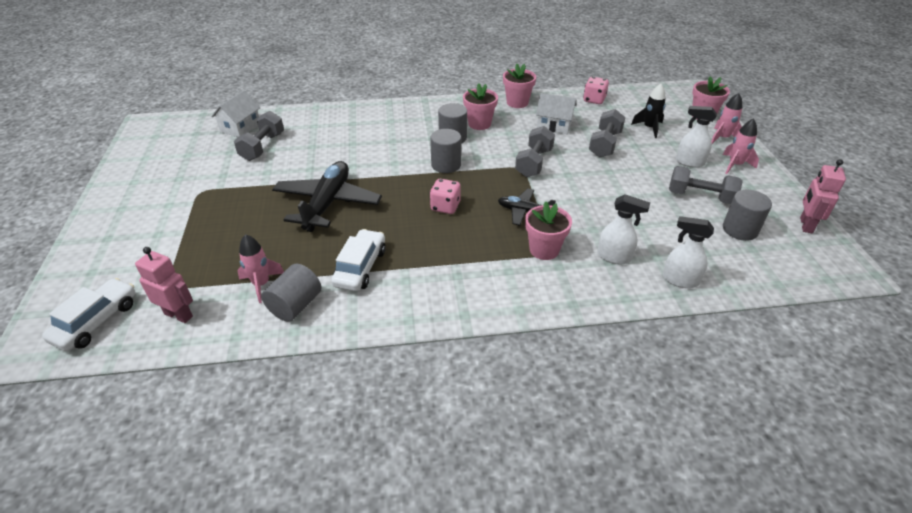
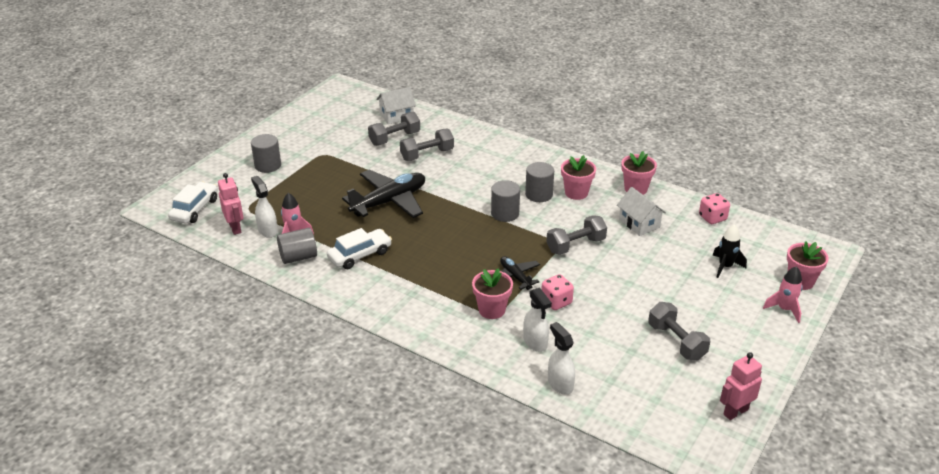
camera: 40 degrees right, 5 degrees down
(96, 321) = (195, 209): white car -> white car turned 45 degrees counterclockwise
(445, 207) = (463, 244): pink dice -> pink dice (556, 302)
(605, 144) = (660, 260): grey dumbbell -> grey dumbbell (427, 154)
(689, 162) = (714, 312): white spray bottle -> white spray bottle (267, 230)
(735, 165) = (755, 336): pink rocket -> none
(740, 229) = (668, 382): grey cylinder -> grey cylinder (268, 165)

